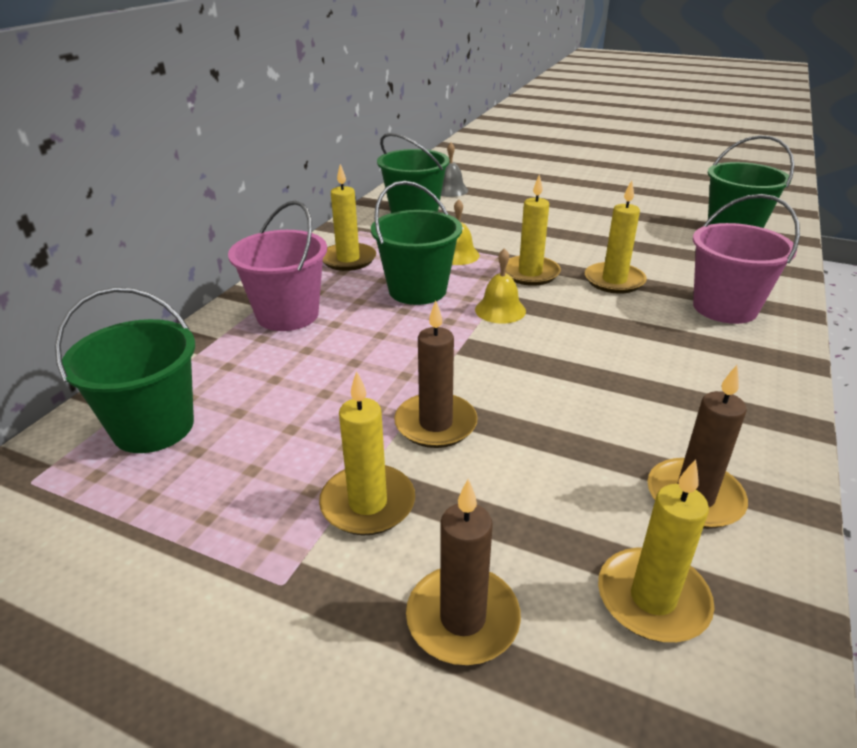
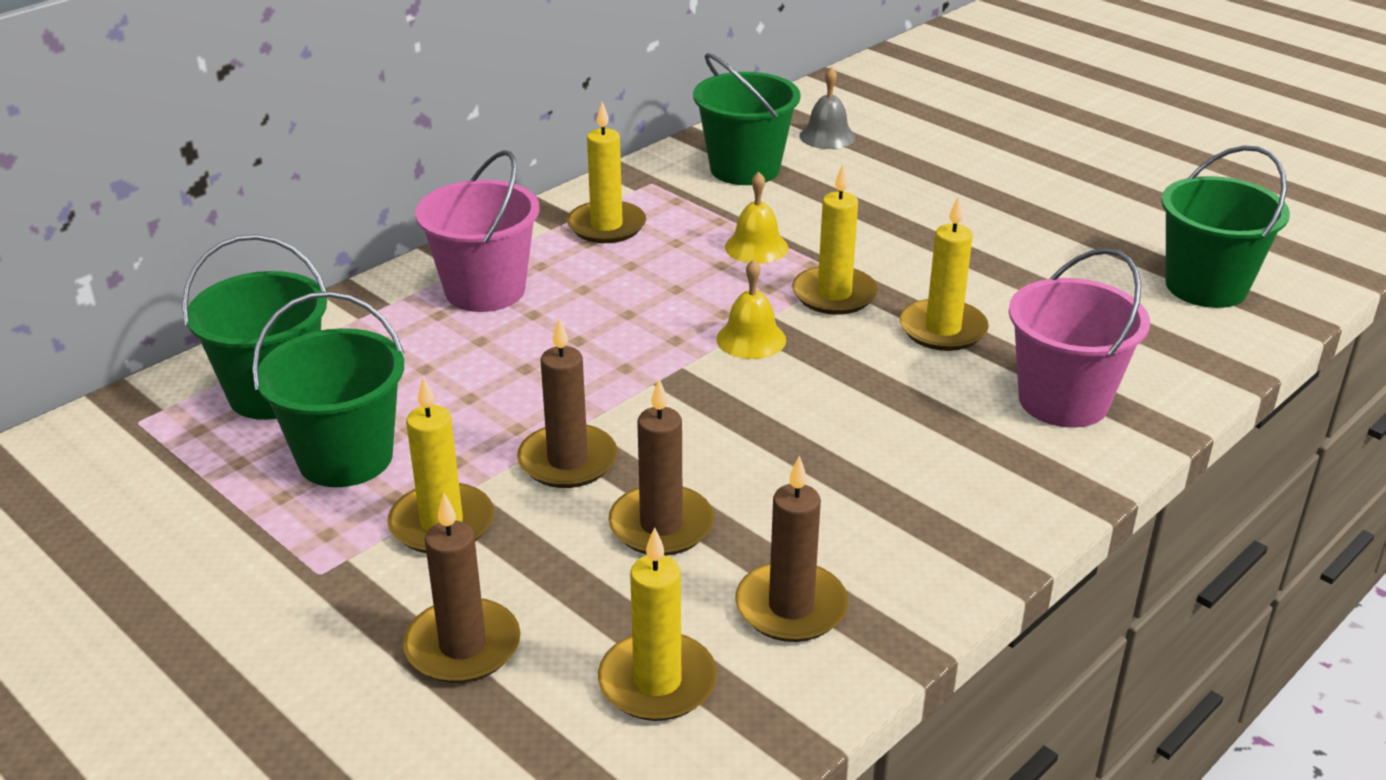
camera: 20 degrees right, 0 degrees up
(417, 290) = (665, 289): green bucket -> green bucket (345, 457)
(545, 457) = (661, 525): none -> brown candle

